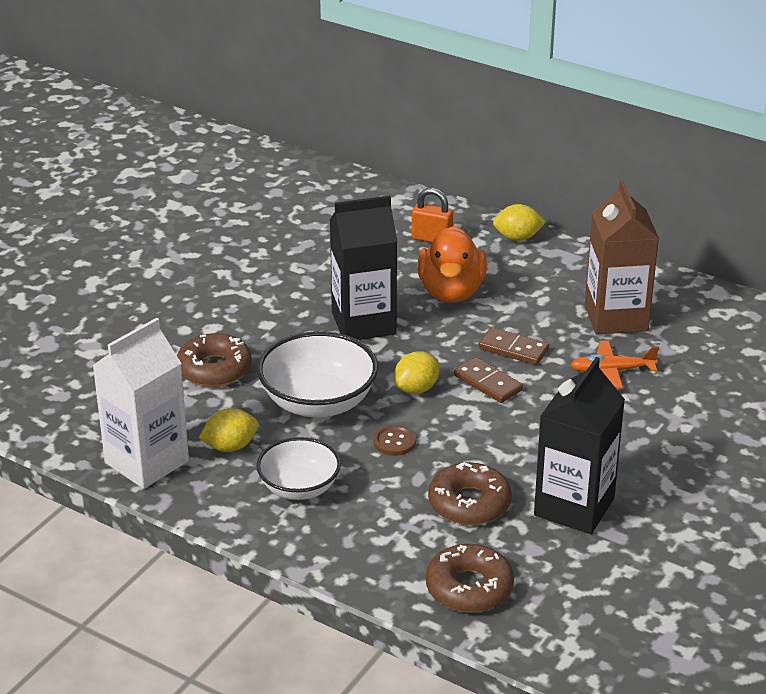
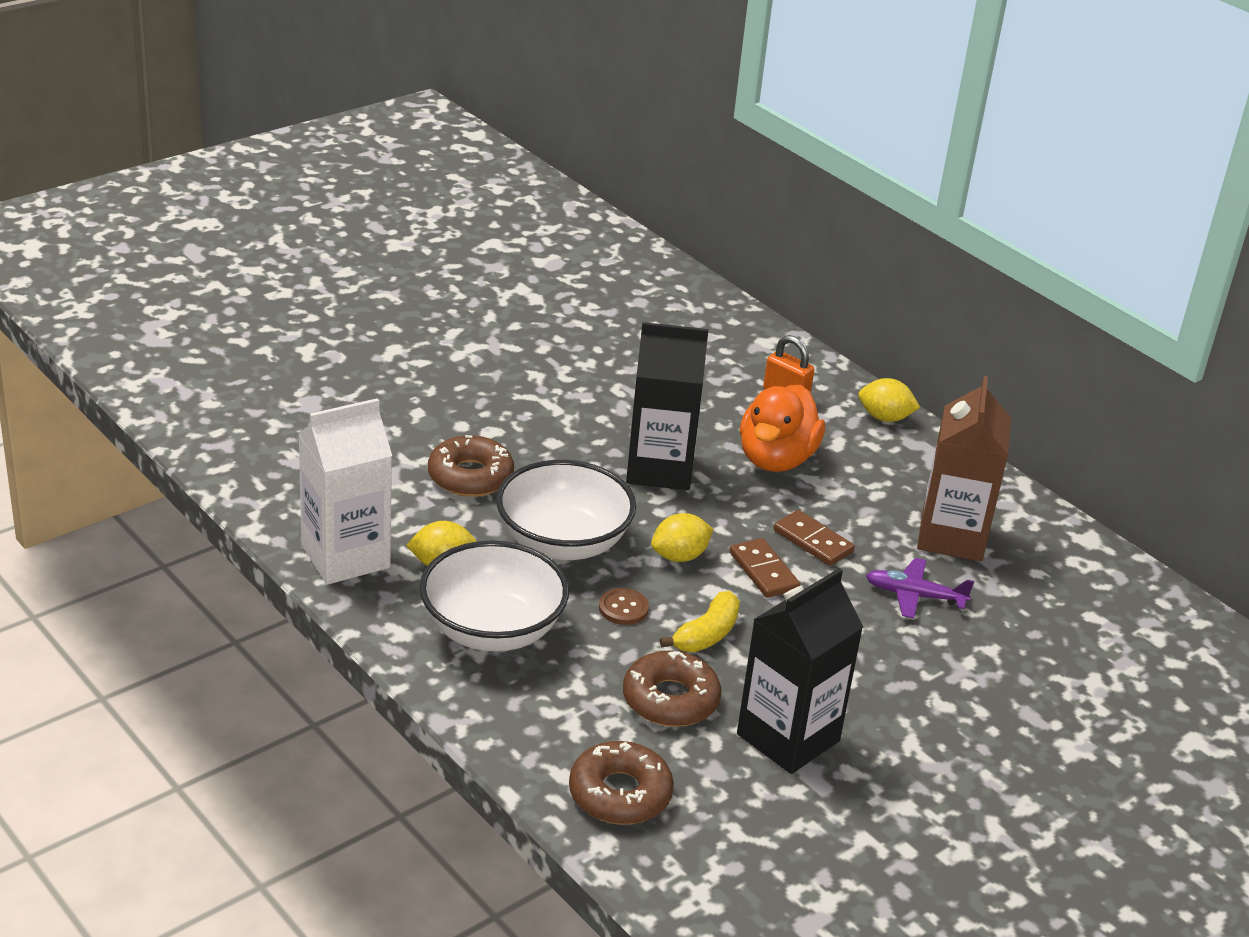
camera: 15 degrees right, 0 degrees up
(299, 488) = (492, 630): white bowl -> white bowl, size x1.52
(470, 445) = (706, 635): none -> yellow banana
(612, 371) = (914, 595): orange plane -> purple plane

